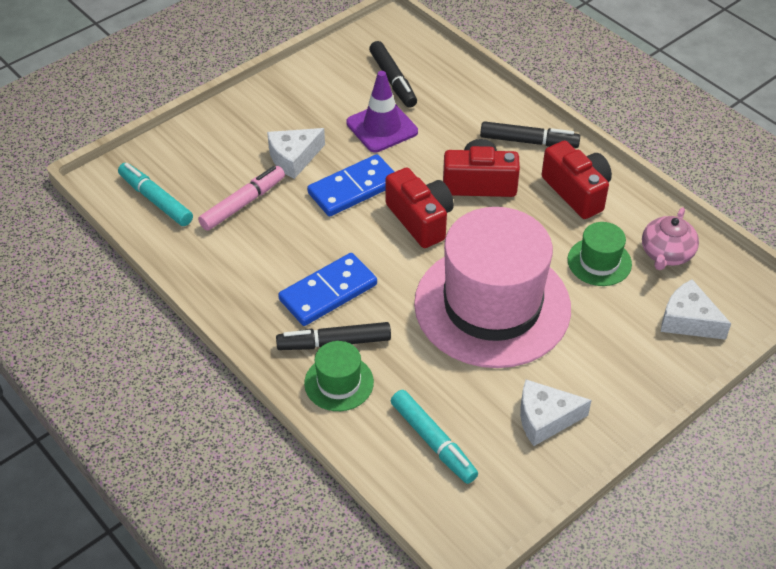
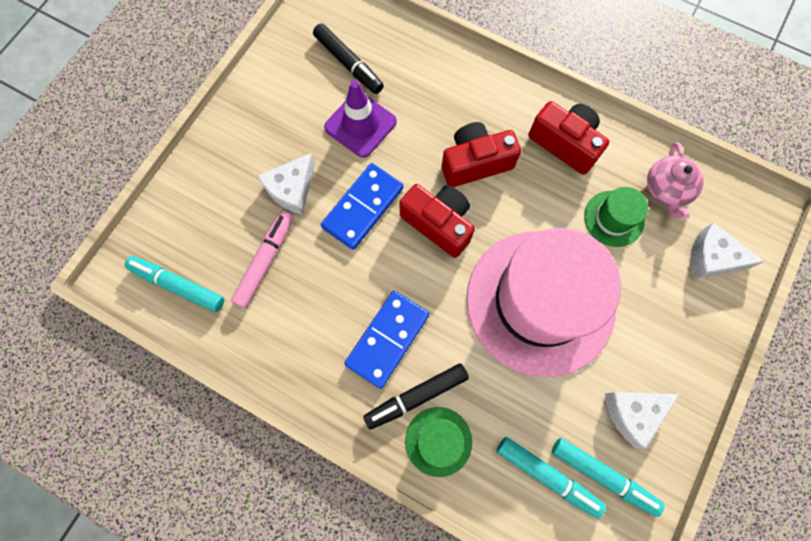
camera: 20 degrees left, 25 degrees up
(489, 458) = (603, 475): none -> turquoise marker
(528, 141) = (500, 98): black marker -> none

